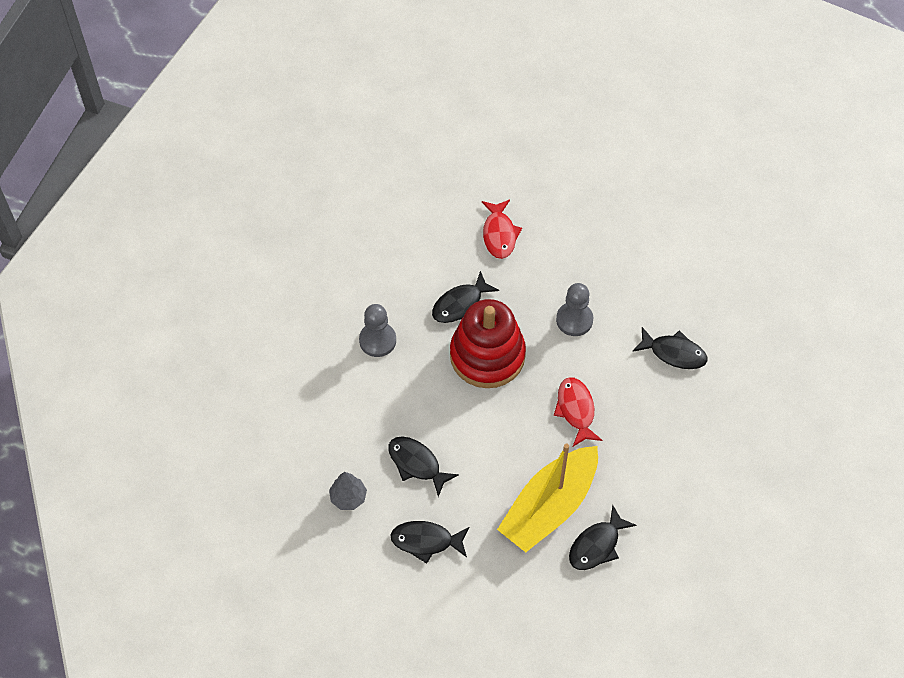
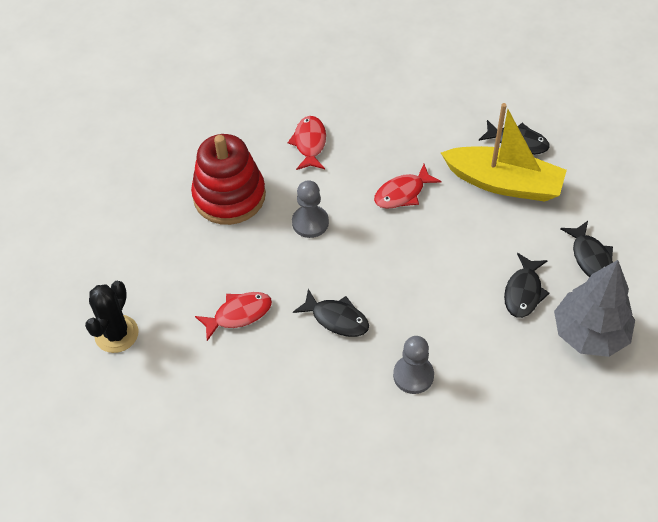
camera: 110 degrees left, 5 degrees down
(348, 497) = (589, 333): grey tree -> grey tree, size x2.06
(487, 355) = (382, 277): red stacking toy -> red stacking toy (229, 196)
(520, 145) = (116, 334): none -> black cactus
(674, 353) = (309, 143): black fish -> red fish

